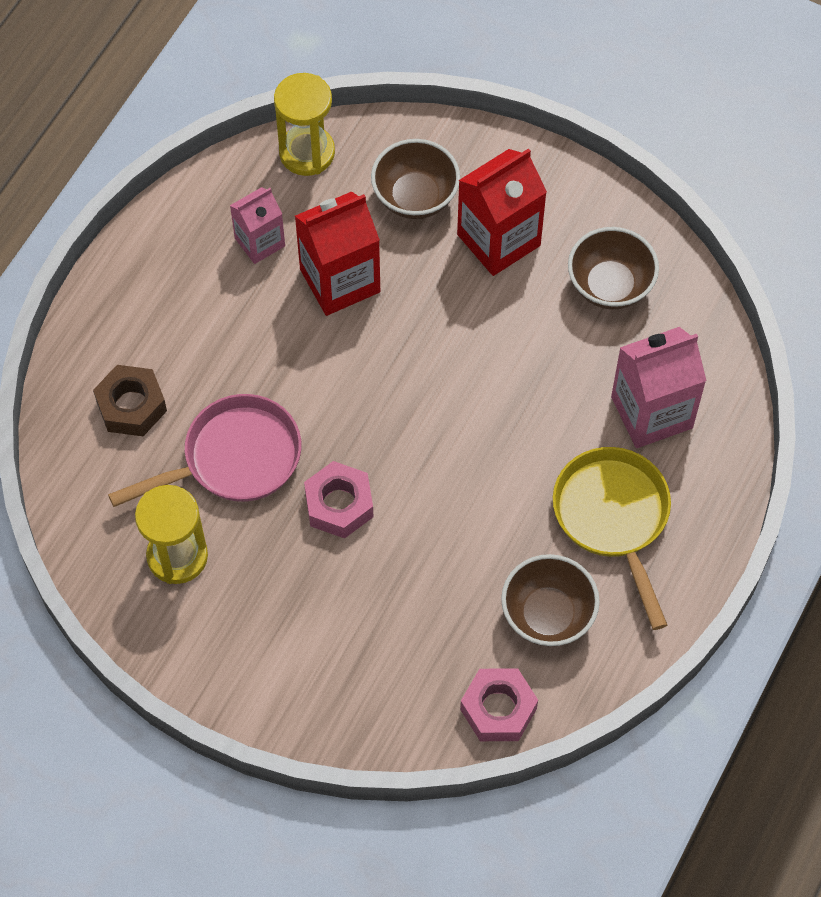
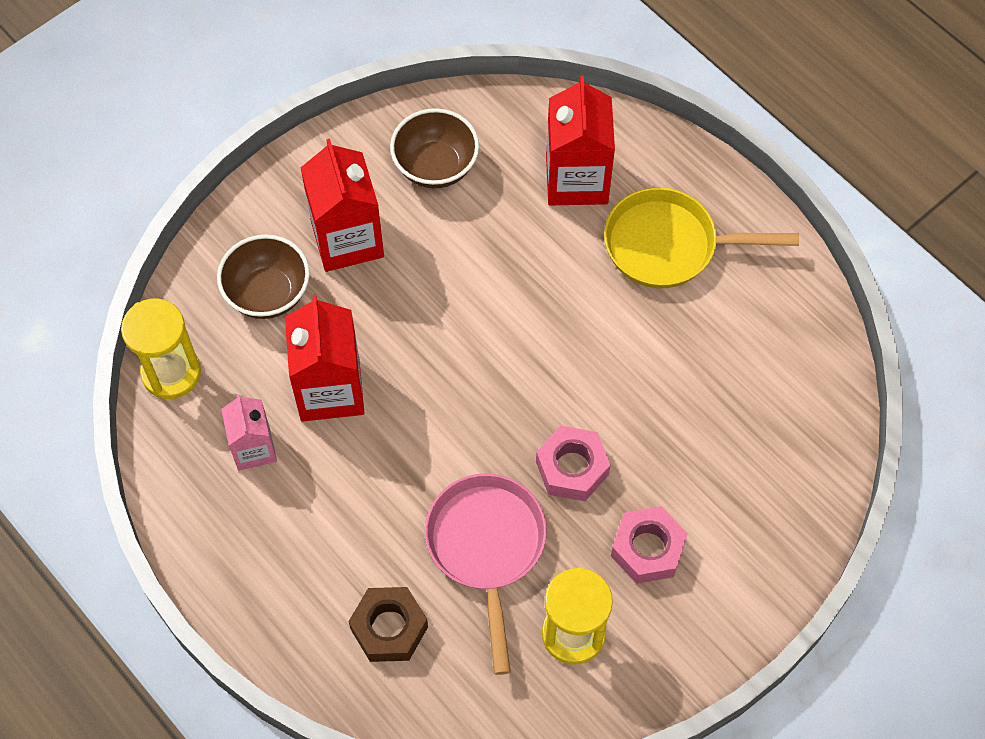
camera: 70 degrees left, 0 degrees up
(498, 709) = (823, 401): pink nut -> pink nut (647, 549)
(547, 615) = (745, 330): brown bowl -> none
(651, 412) = (576, 179): pink carton -> red carton

